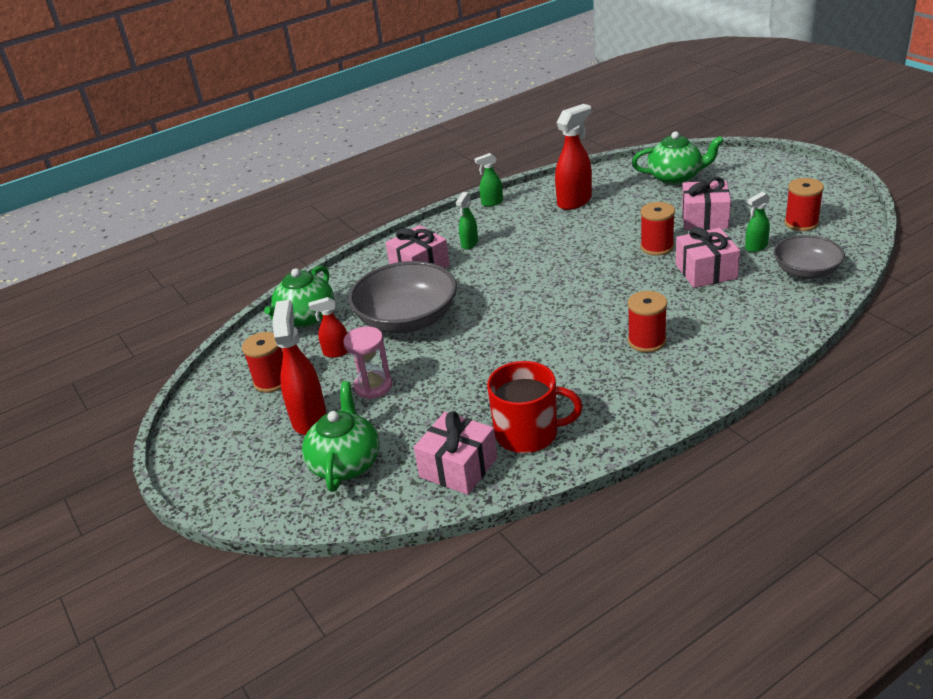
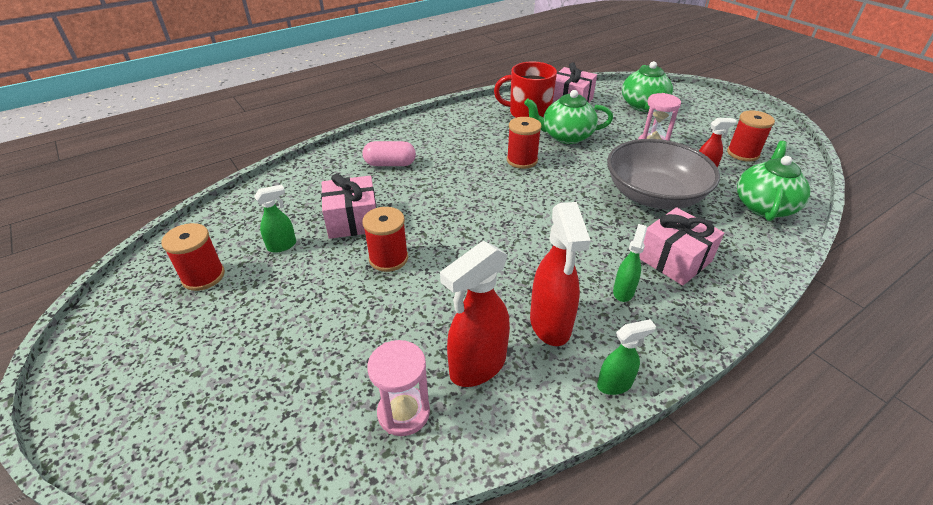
camera: 175 degrees right, 5 degrees up
(309, 418) = (688, 129): red spray bottle -> red spray bottle (550, 325)
(614, 182) = (403, 412): none -> pink hourglass
(646, 341) = (435, 160): red spool -> red spool (522, 160)
(675, 177) = (296, 411): green teapot -> green teapot (566, 136)
(699, 332) = (390, 164): none -> pink capsule
(704, 219) = (309, 300): pink gift -> none
(806, 271) = (259, 211): grey bowl -> none

